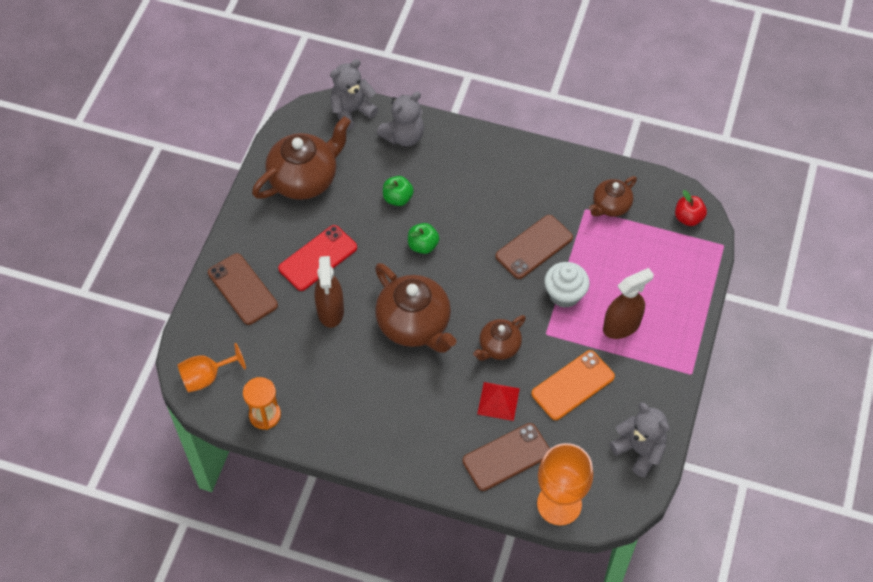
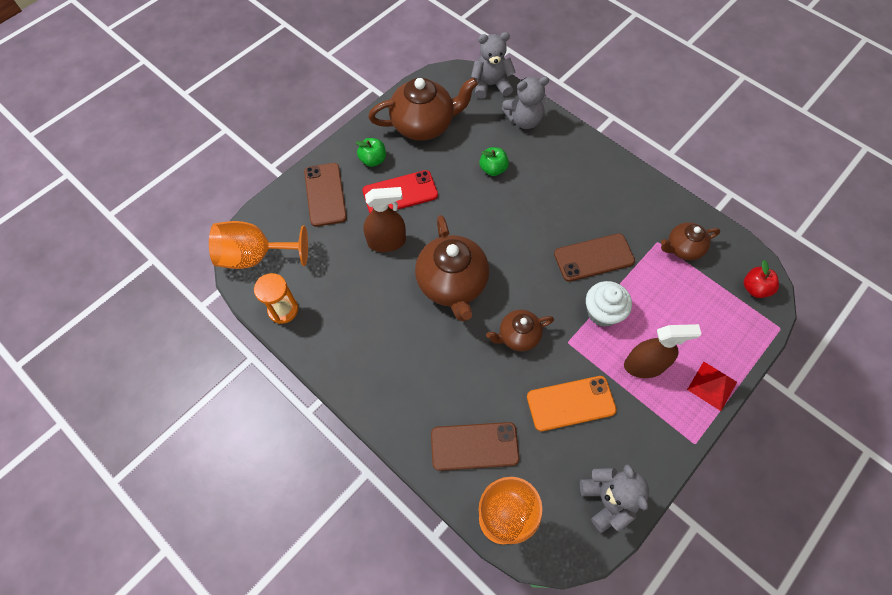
camera: 25 degrees right, 5 degrees up
(206, 377) = (255, 256): orange goblet -> orange goblet, size x1.51
(330, 311) = (387, 242): brown spray bottle -> brown spray bottle turned 120 degrees counterclockwise
(423, 245) = (494, 217): green apple -> green apple (373, 160)
(498, 401) = (493, 387): red pyramid -> red pyramid (712, 385)

